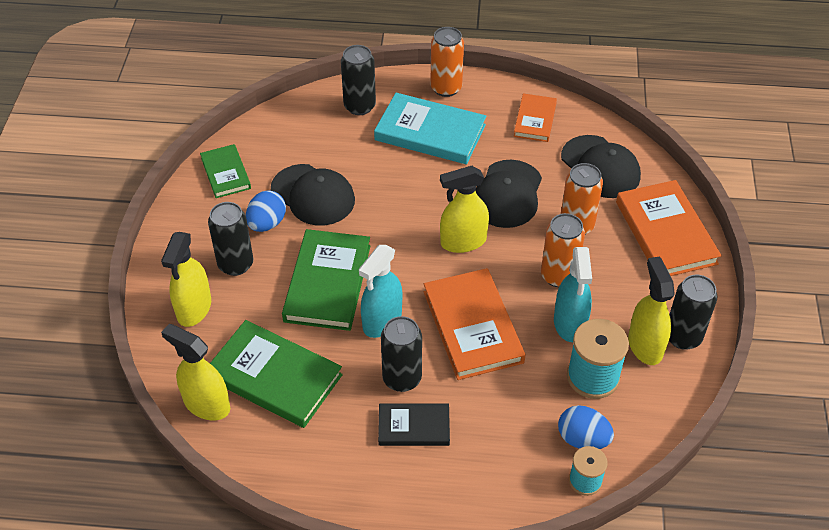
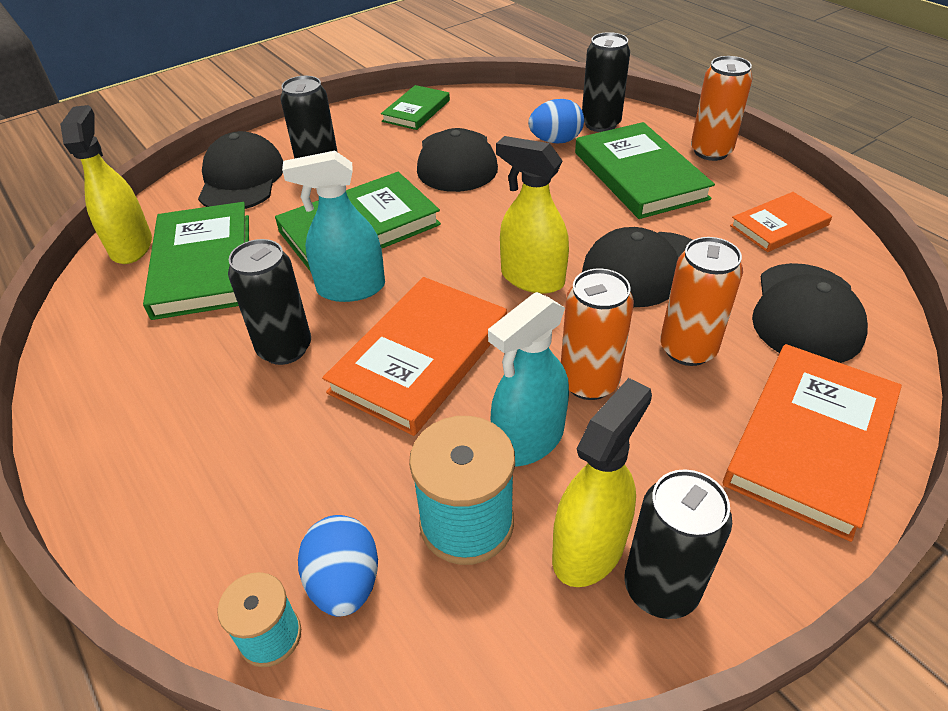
camera: 50 degrees right, 5 degrees down
(194, 309) = (241, 179): yellow spray bottle -> black cap
(267, 223) = (388, 158): blue egg -> blue egg (555, 141)
(414, 426) = (222, 399): black book -> none
(430, 132) = (639, 175): turquoise book -> green book

